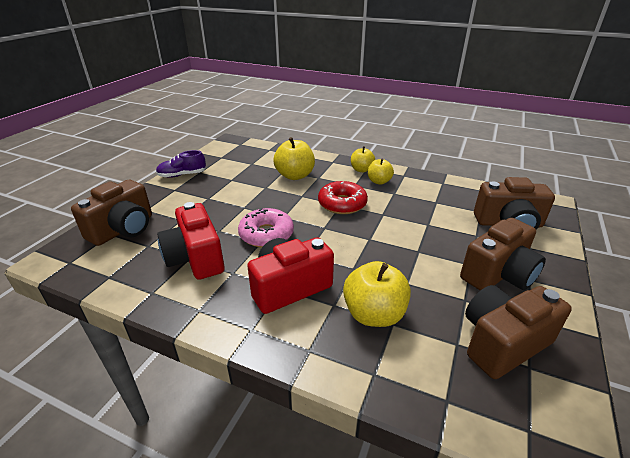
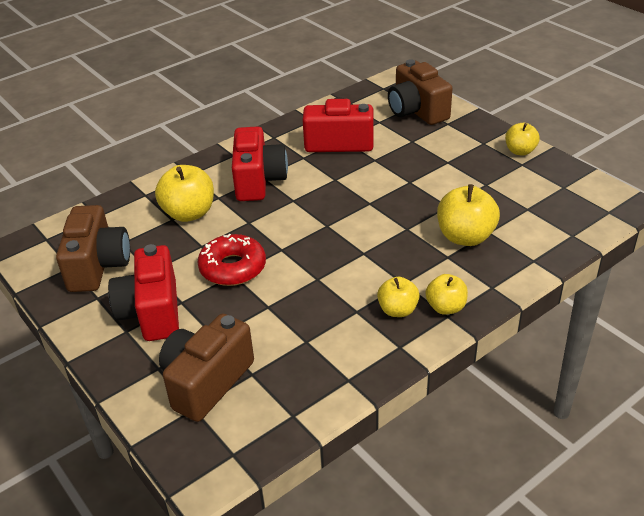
camera: 120 degrees right, 5 degrees up
(182, 175) = (520, 151): purple shoe -> yellow apple
(266, 234) = (344, 185): pink donut -> none
(342, 204) = (364, 254): red donut -> red donut (233, 268)
(498, 274) = (152, 312): brown camera -> red camera

